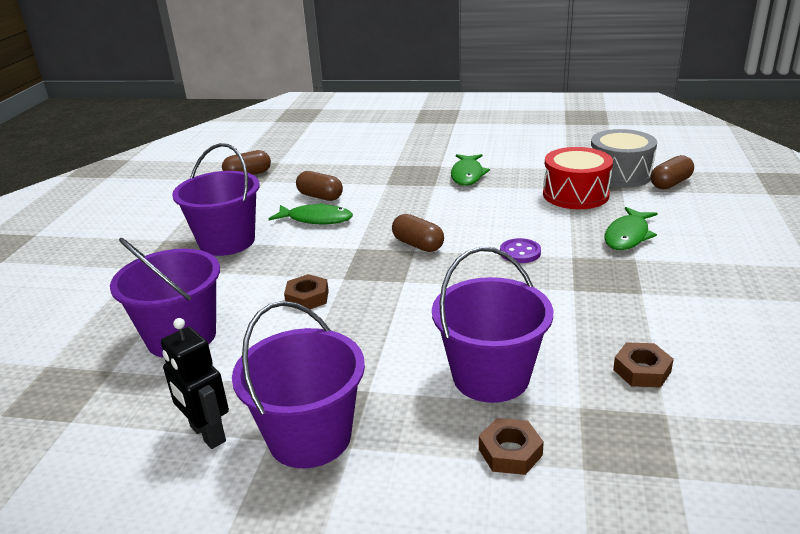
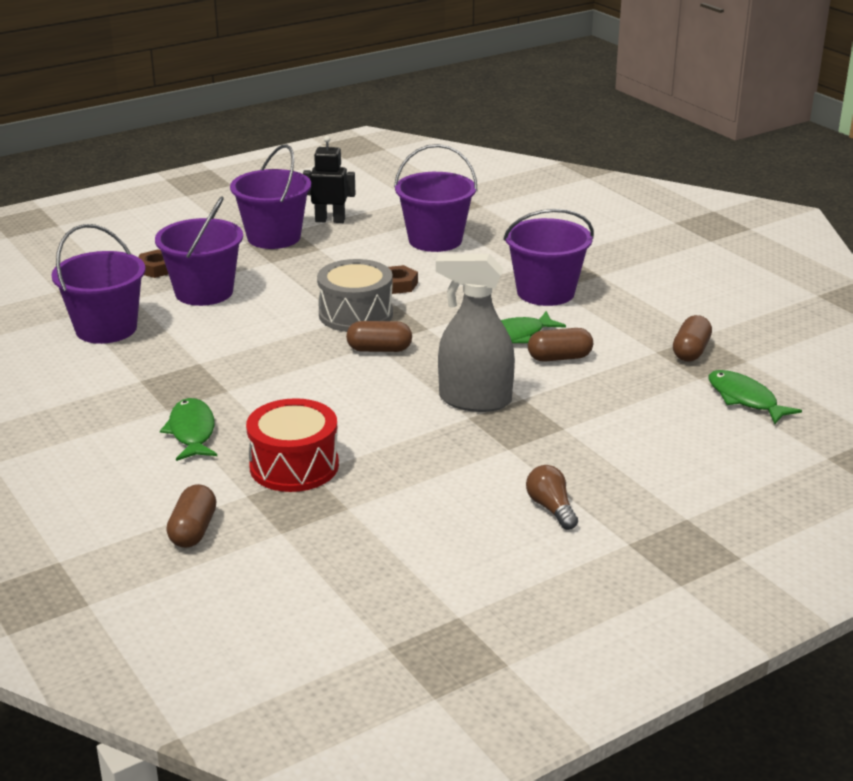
camera: 135 degrees right, 0 degrees up
(415, 192) = (474, 400): none -> grey spray bottle
(465, 140) = (551, 508): none -> brown light bulb
(467, 175) = (454, 446): green fish -> green fish (745, 399)
(520, 252) = (278, 376): purple button -> none
(620, 174) = (270, 522): grey drum -> grey drum (356, 314)
(642, 370) = (106, 329): brown nut -> purple bucket

